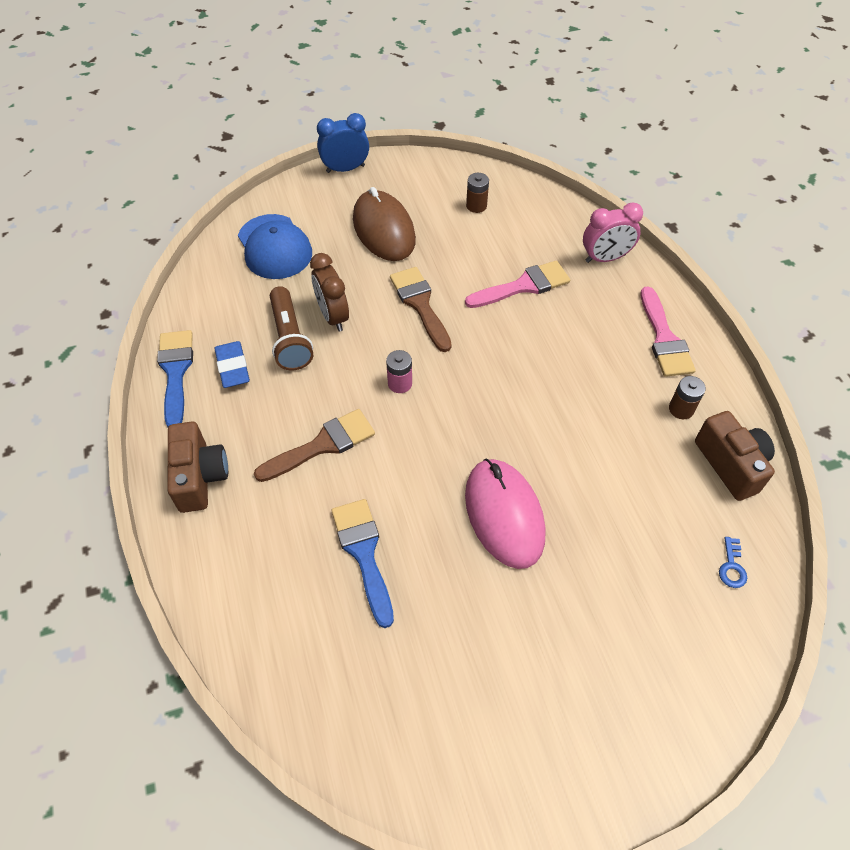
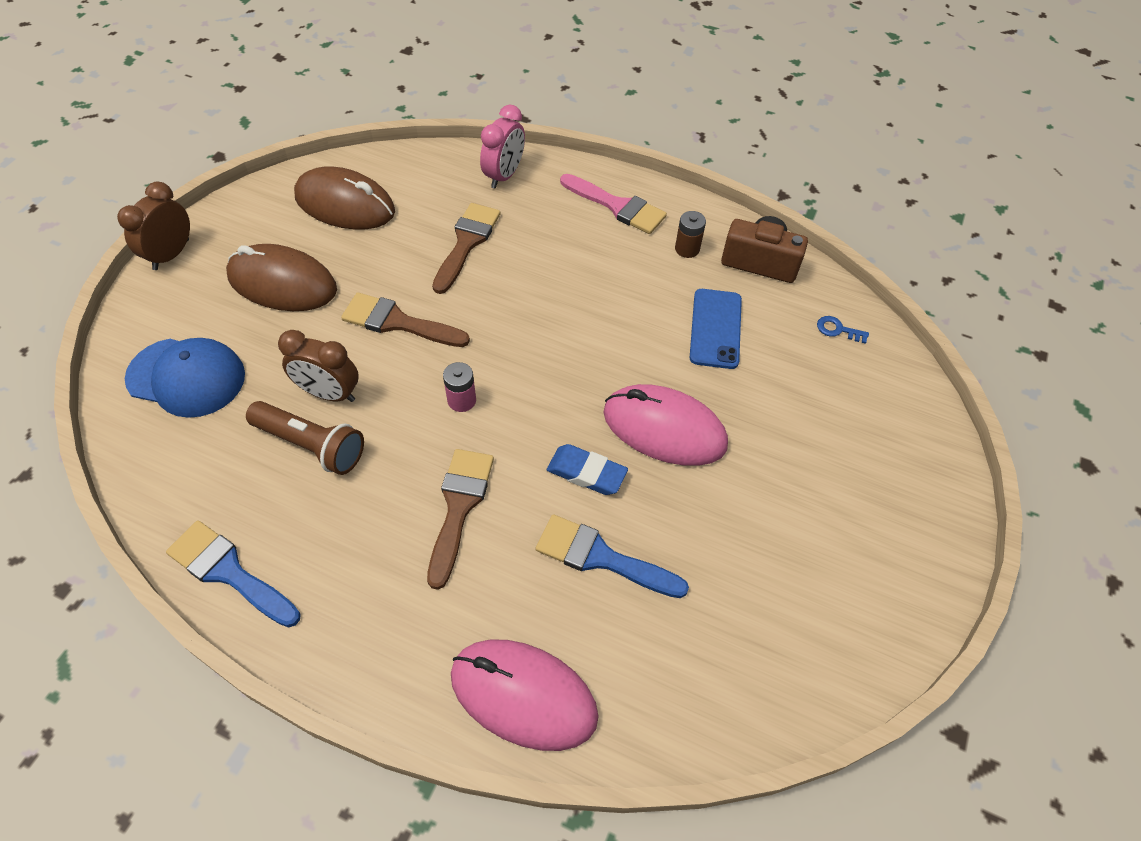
camera: 50 degrees left, 0 degrees up
(200, 477) = (380, 637): brown camera -> none
(228, 584) = (523, 695): none -> pink mouse
(233, 367) = (286, 517): blue eraser -> blue eraser (586, 473)
(345, 169) = (171, 254): blue clock -> brown clock
(476, 206) = (345, 204): brown battery -> brown mouse
(523, 286) = (467, 243): pink brush -> brown brush
(629, 482) = (715, 328): none -> blue phone
(732, 566) = (838, 330): blue key -> blue key turned 150 degrees clockwise

